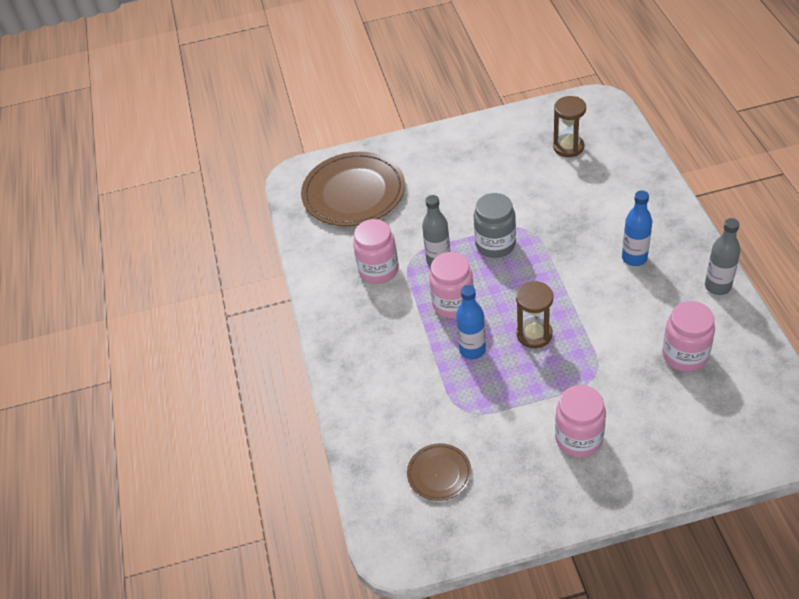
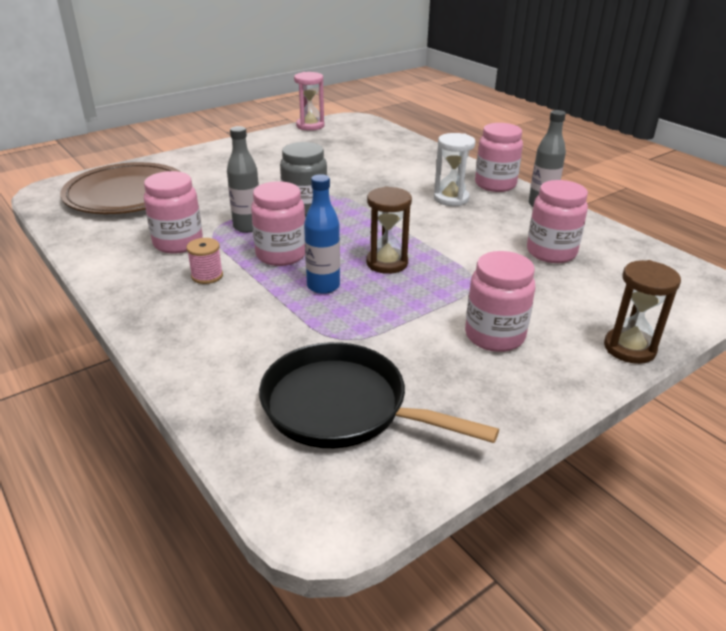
camera: 30 degrees left, 15 degrees down
(390, 316) = (207, 276): none -> pink spool
(439, 473) = (342, 407): brown plate -> black pan
(550, 106) = (310, 126): none -> pink hourglass
(568, 147) = (341, 145): brown hourglass -> brown hourglass (629, 348)
(634, 258) = (451, 199): blue bottle -> white hourglass
(690, 245) = (495, 184): none -> pink jar

